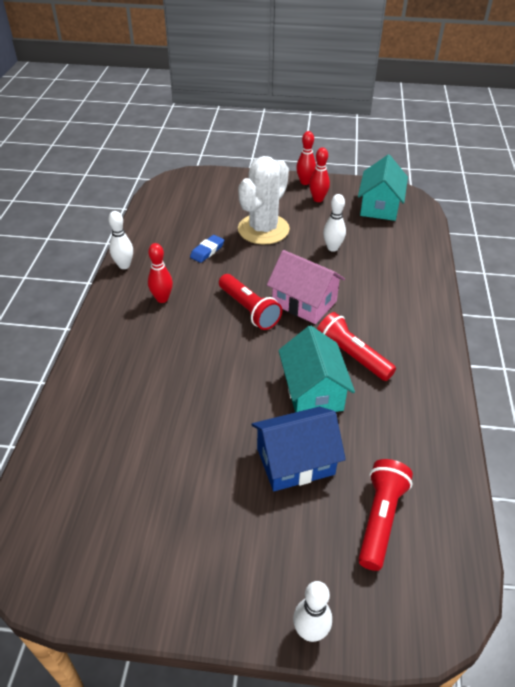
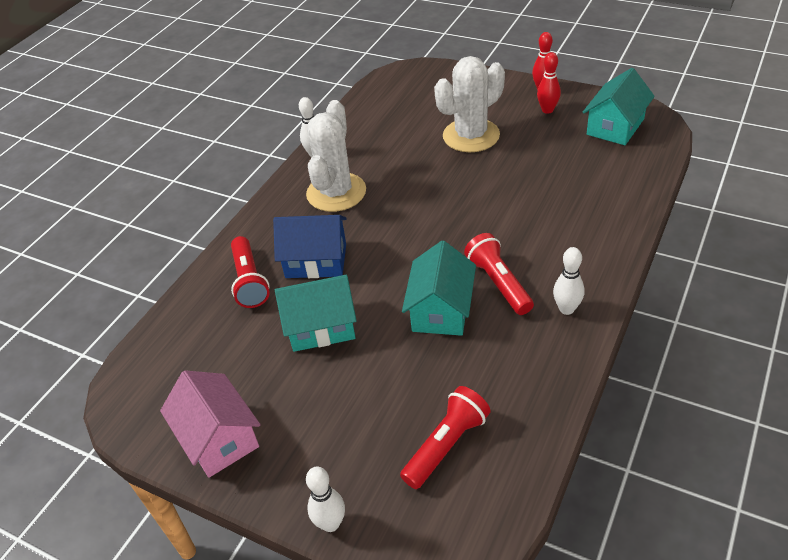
camera: 25 degrees right, 0 degrees up
(162, 299) = (336, 192): red bowling pin -> white cactus
(207, 251) = (402, 151): blue eraser -> none
(207, 431) = (321, 327): none -> turquoise house
(249, 310) = (415, 217): red flashlight -> red flashlight (249, 281)
(295, 461) = (390, 373): blue house -> blue house (316, 261)
(304, 302) = (476, 219): pink house -> pink house (219, 438)
(332, 248) = (536, 166): white bowling pin -> white bowling pin (566, 309)

